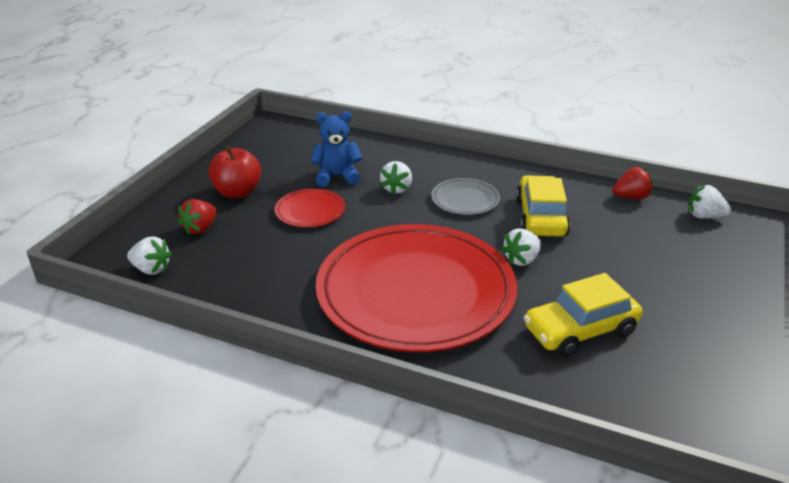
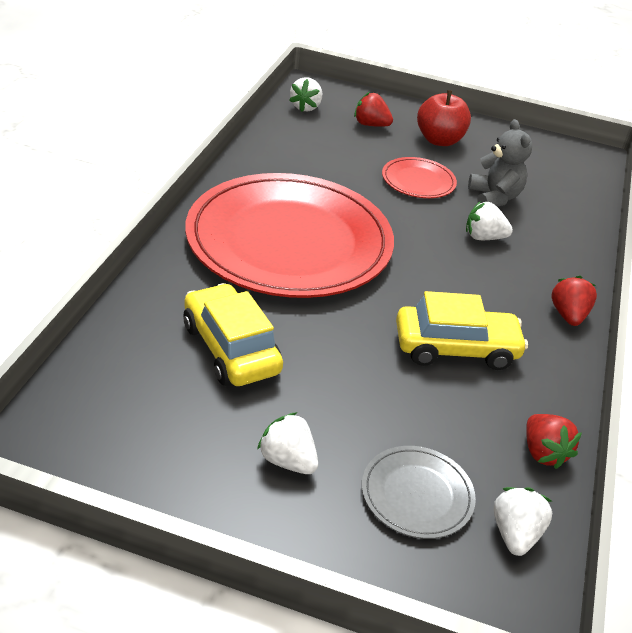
camera: 80 degrees right, 5 degrees up
(337, 176) = (494, 197): blue teddy bear -> grey teddy bear
(465, 199) = (478, 288): grey plate -> grey plate (417, 494)
(489, 167) = (568, 315): none -> red strawberry
(521, 260) = (358, 320): white strawberry -> white strawberry (287, 460)

